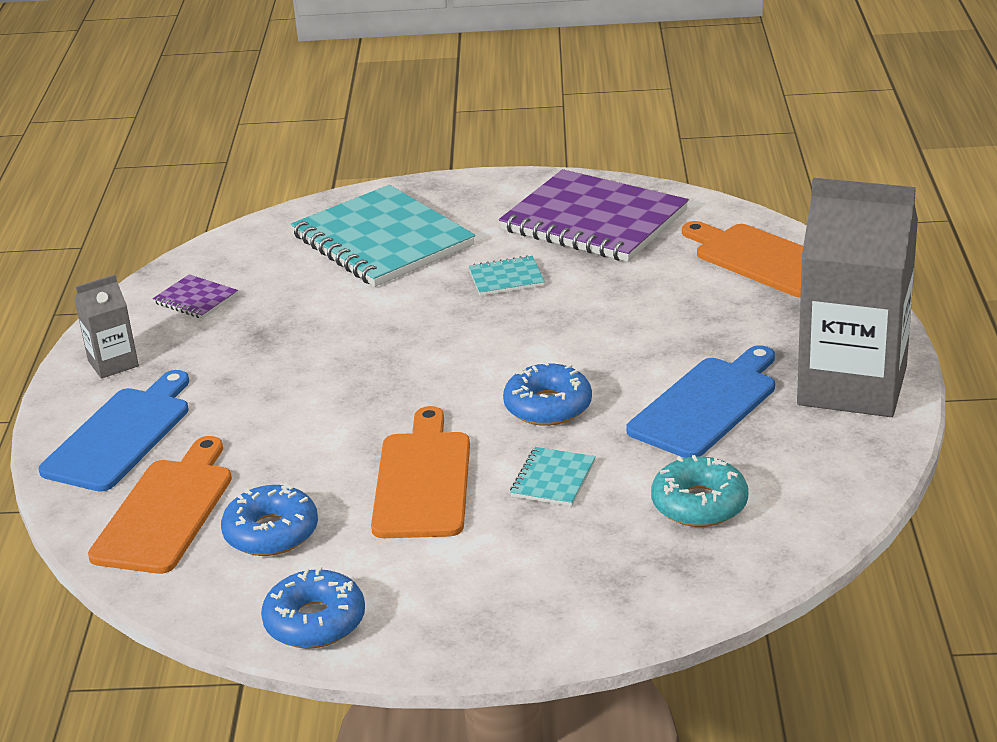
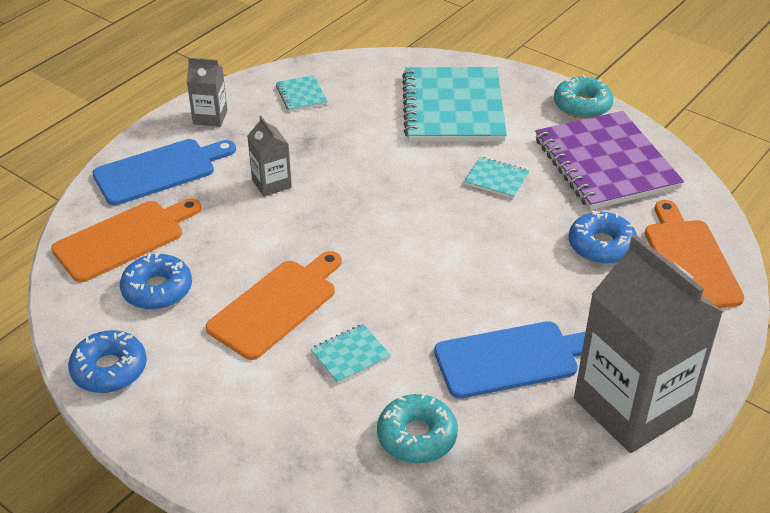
camera: 35 degrees right, 10 degrees up
(196, 299) = (301, 95): purple notebook -> turquoise notebook
(272, 387) = (271, 183): none -> grey carton
(510, 185) = (582, 105): none -> turquoise donut
(548, 406) = (410, 296): blue donut -> blue donut (601, 246)

